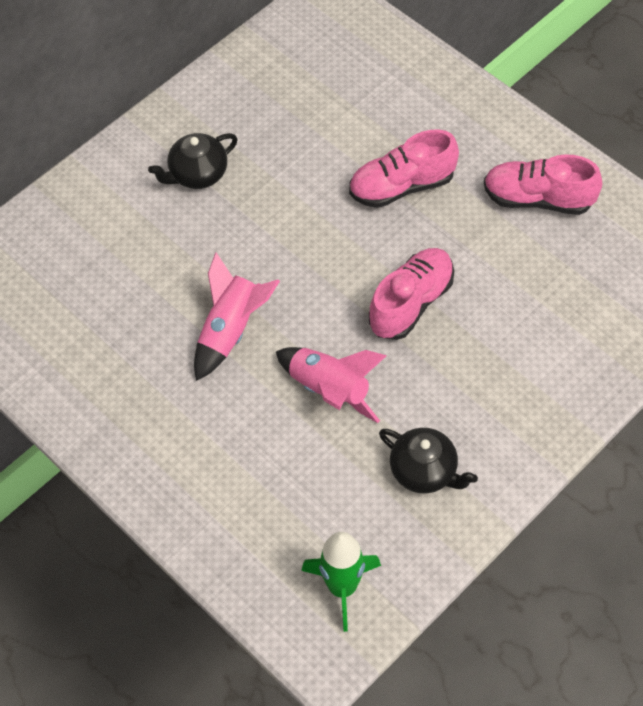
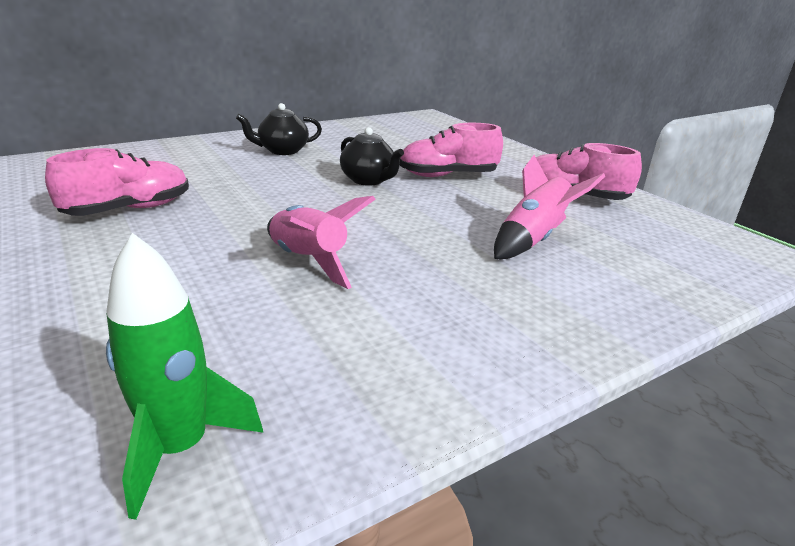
camera: 10 degrees right, 30 degrees down
(231, 331) = (239, 213): pink rocket -> pink rocket (533, 239)
(411, 303) = (429, 226): pink shoe -> pink shoe (129, 210)
(424, 471) = (387, 342): black teapot -> black teapot (369, 180)

